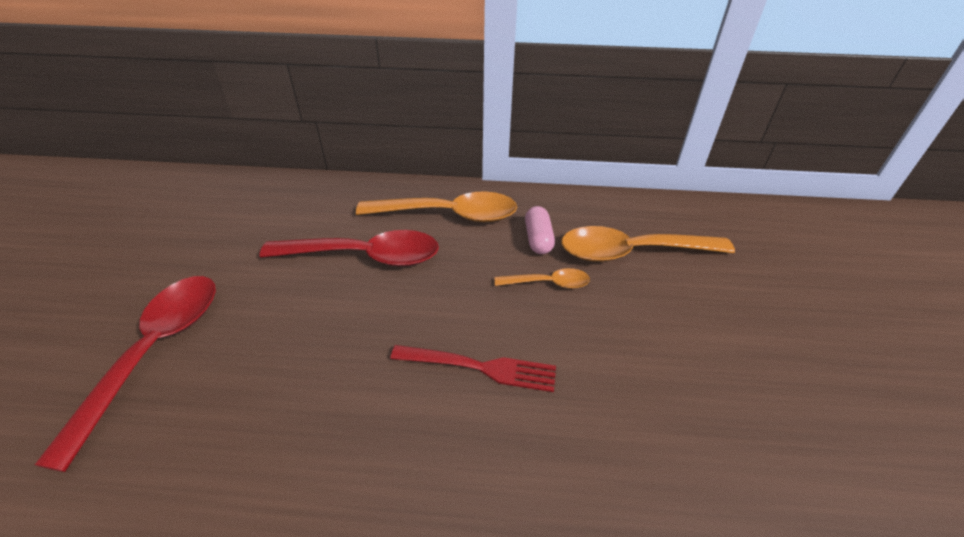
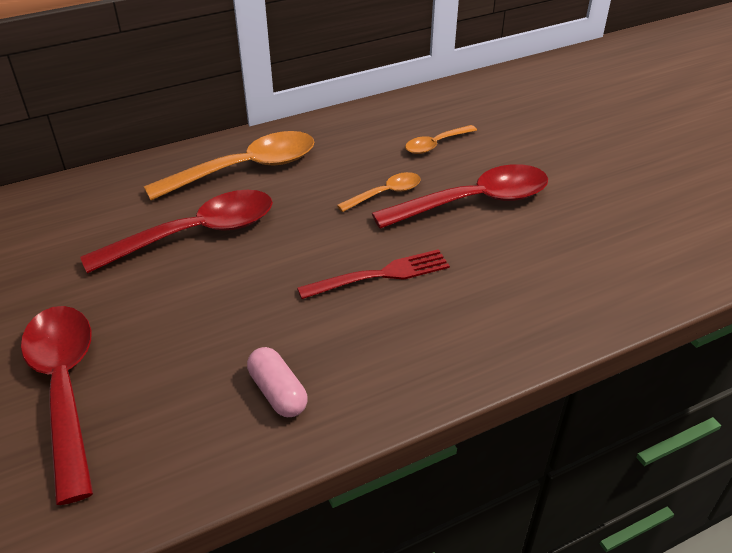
camera: 30 degrees left, 0 degrees up
(538, 239) = (348, 161): pink capsule -> pink capsule (278, 392)
(631, 328) = (474, 202): none -> red spoon
(632, 252) = (435, 144): orange spoon -> orange spoon, size x0.51

